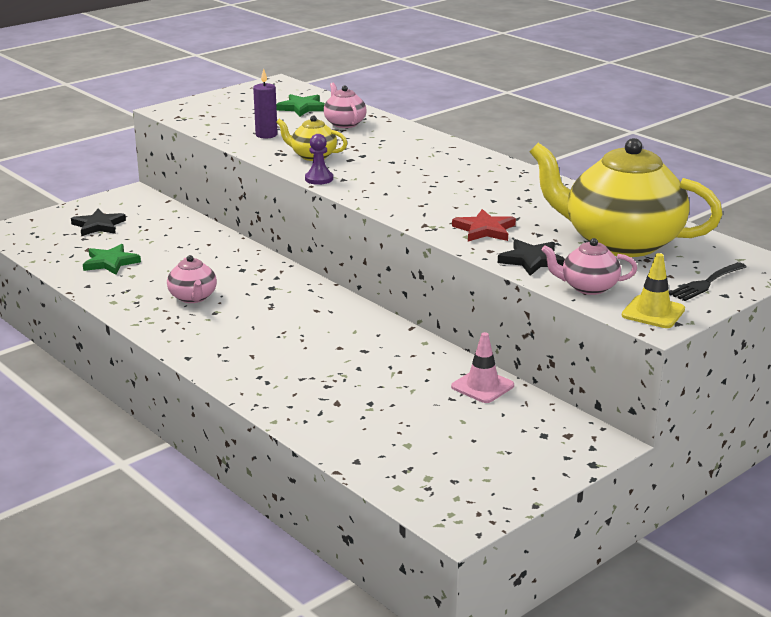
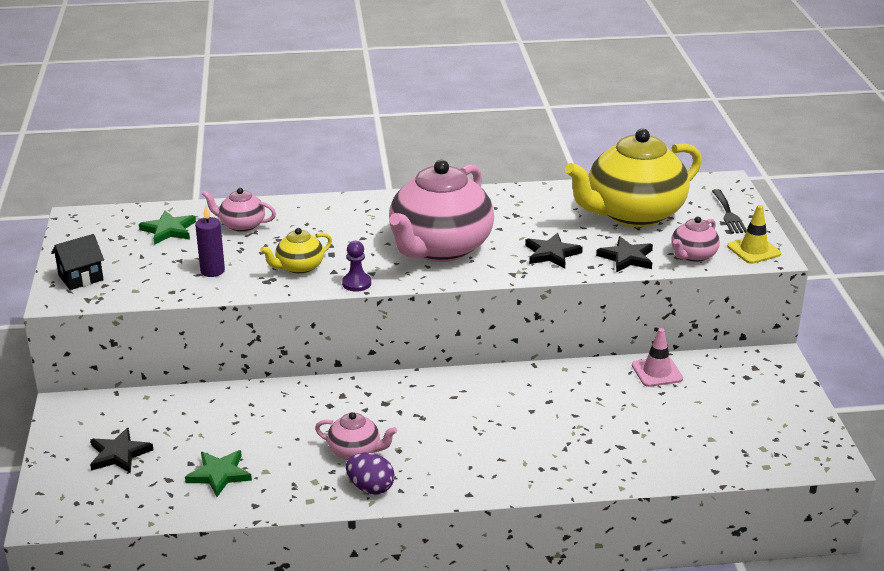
camera: 55 degrees left, 5 degrees up
(153, 317) = (370, 488): none -> purple egg
(201, 107) = (81, 278): none -> black house
(420, 189) = (440, 248): none -> pink teapot
(484, 230) = (551, 254): red star -> black star

